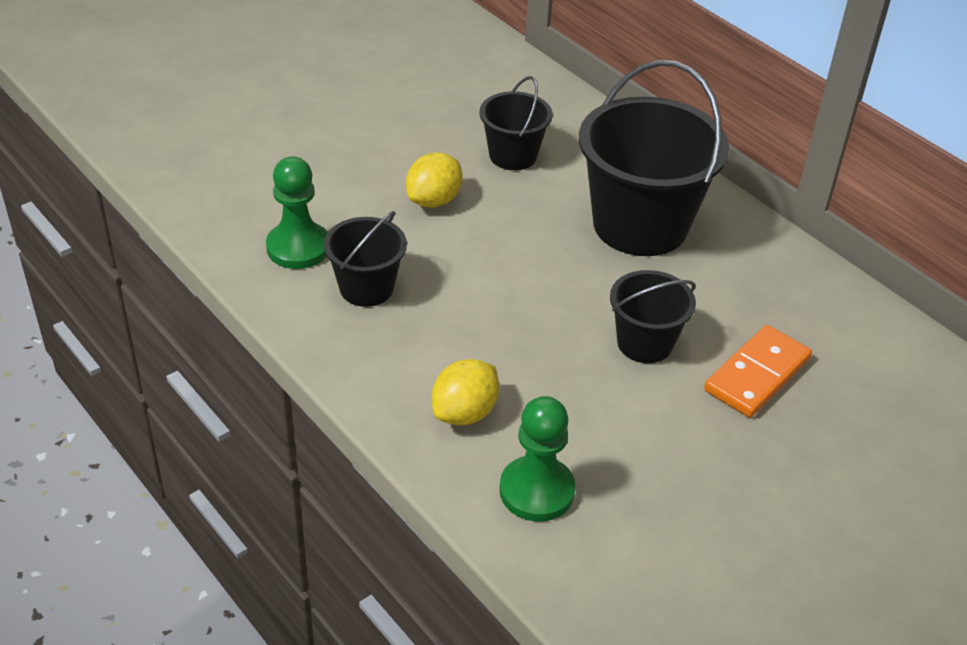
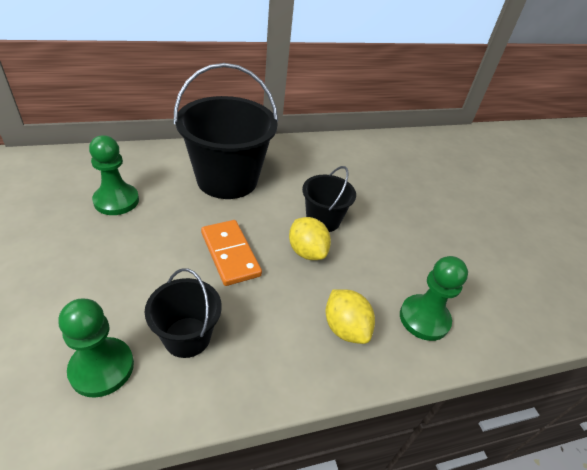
camera: 70 degrees left, 0 degrees up
(434, 200) = (123, 257): yellow lemon -> yellow lemon (307, 252)
(513, 155) = (116, 201): black bucket -> green pawn
(757, 375) = (365, 192): orange domino -> orange domino (230, 254)

